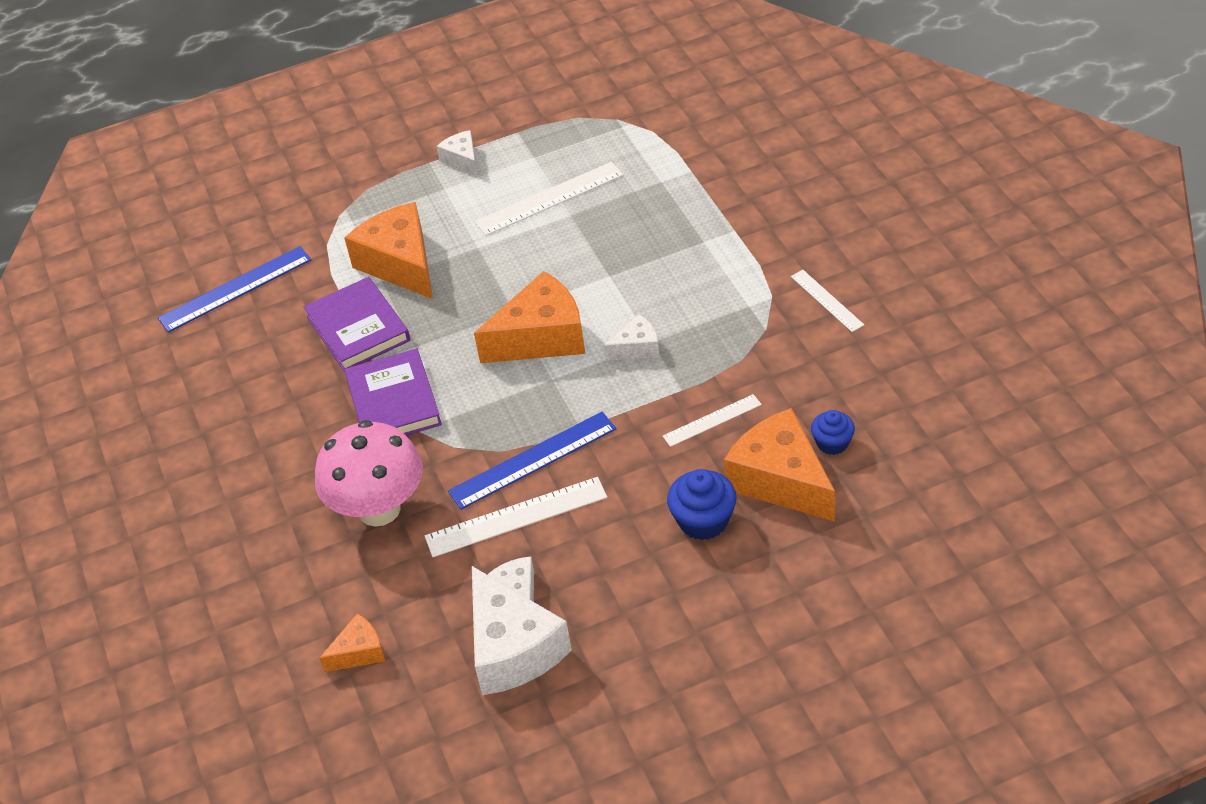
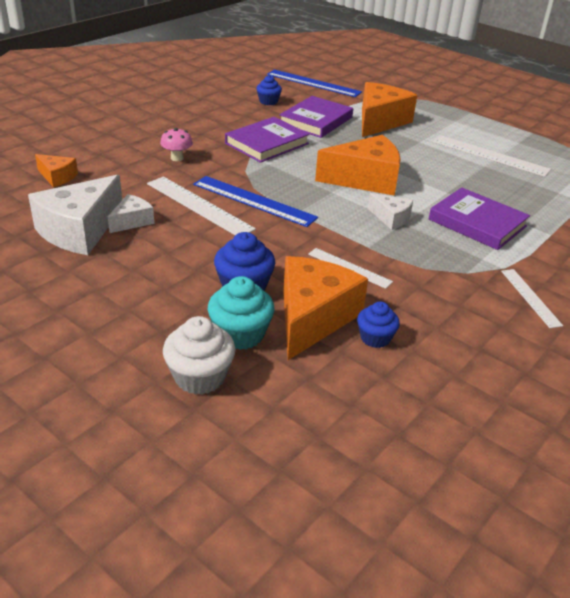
camera: 55 degrees right, 10 degrees down
(265, 360) = (268, 101): none -> blue cupcake
(379, 509) = (177, 158): pink mushroom -> pink mushroom, size x0.43
(462, 159) = (486, 121): white cheese -> none
(541, 337) = (365, 180): orange cheese -> orange cheese turned 45 degrees counterclockwise
(683, 279) = (477, 223): none -> purple book
(780, 546) = (240, 334): none -> turquoise cupcake
(827, 300) = (530, 297): white ruler -> white ruler turned 45 degrees counterclockwise
(829, 596) = (200, 377): none -> white cupcake

